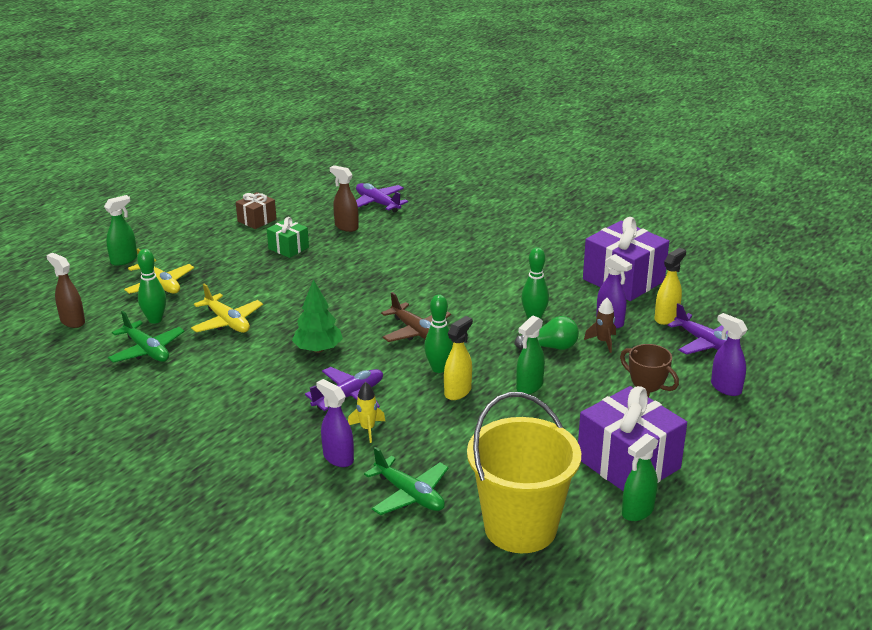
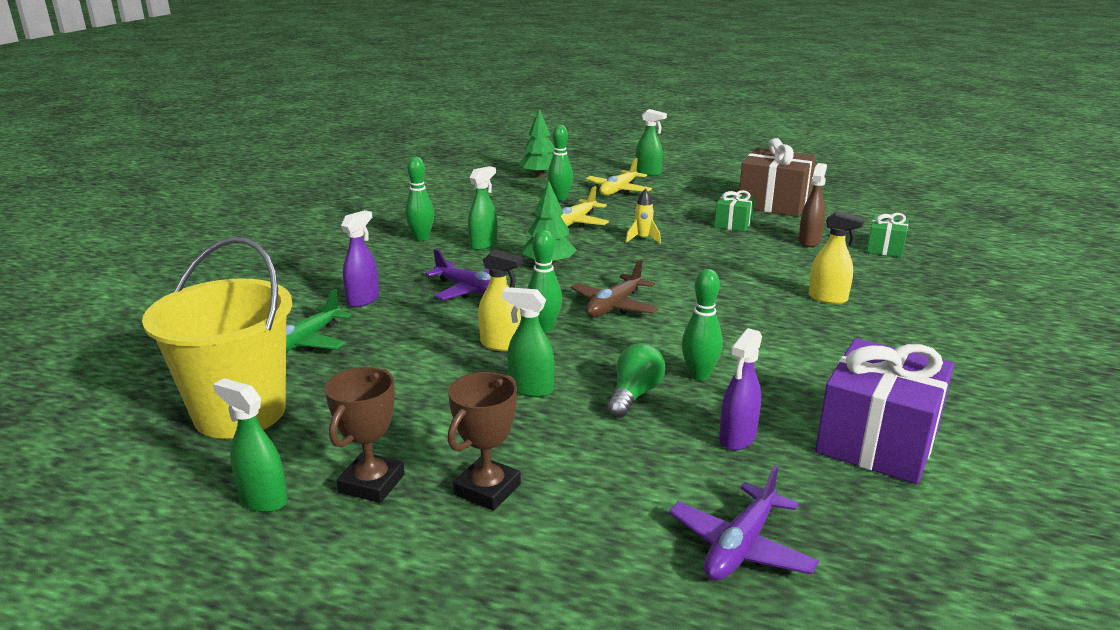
camera: 75 degrees right, 5 degrees down
(72, 321) = (540, 175): brown spray bottle -> green tree
(147, 350) = (510, 204): green plane -> none
(204, 414) = (421, 238): none -> green bowling pin
(249, 378) = (484, 245): none -> green spray bottle
(257, 220) = (774, 203): brown gift -> brown gift, size x1.92
(367, 429) = (414, 306): yellow rocket -> yellow rocket (643, 239)
(377, 203) = (885, 248): purple plane -> green gift
(550, 347) = (634, 395): green light bulb -> green light bulb turned 135 degrees counterclockwise
(603, 342) = (675, 437): brown rocket -> none
(628, 463) = (372, 483): purple gift -> brown trophy
(666, 318) = (793, 494): yellow spray bottle -> yellow spray bottle (828, 298)
(725, 388) = (606, 577): purple spray bottle -> none

